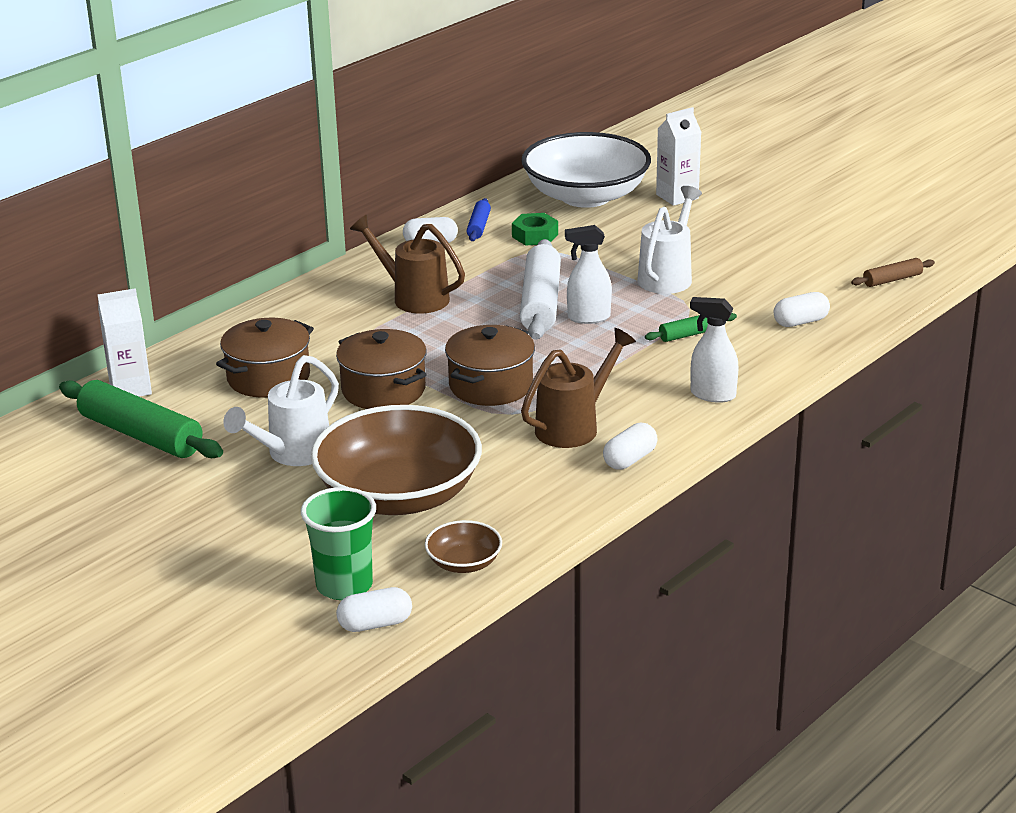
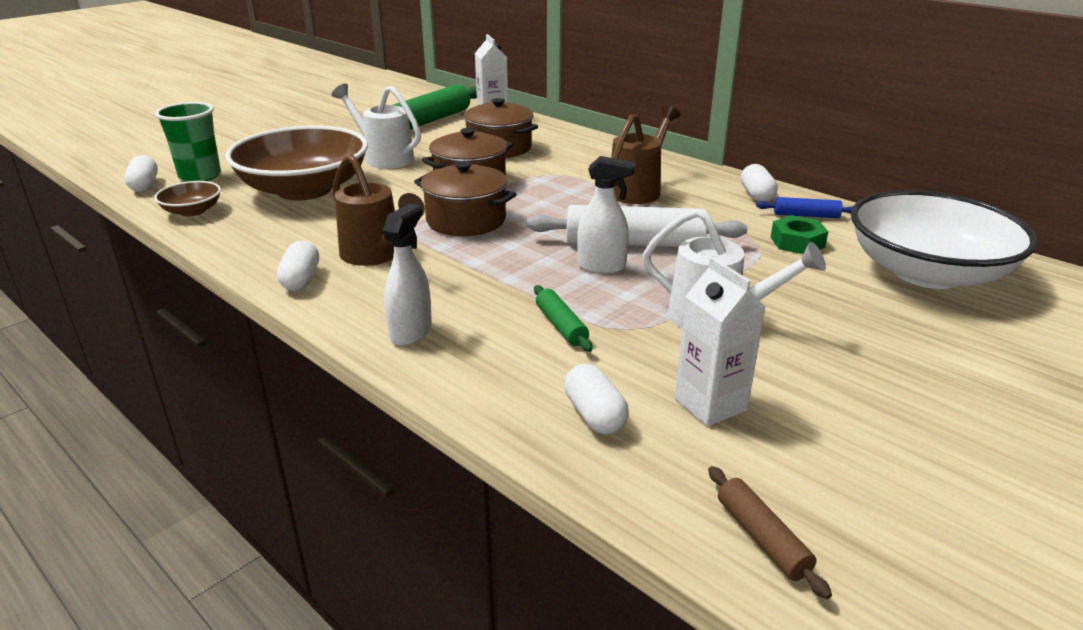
camera: 90 degrees right, 0 degrees up
(588, 317) = (602, 267): white spray bottle -> white spray bottle turned 105 degrees clockwise
(630, 459) = (301, 280): white capsule -> white capsule turned 45 degrees clockwise
(677, 196) = (974, 336): white carton -> white carton (710, 404)

